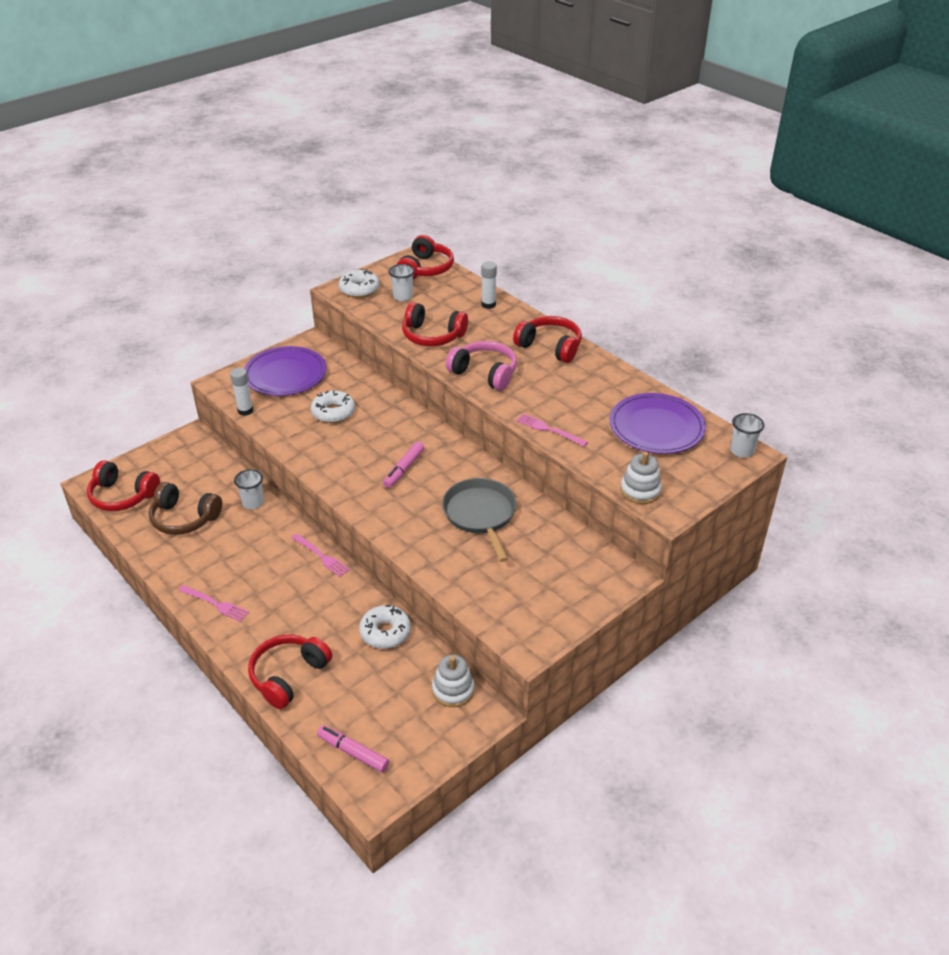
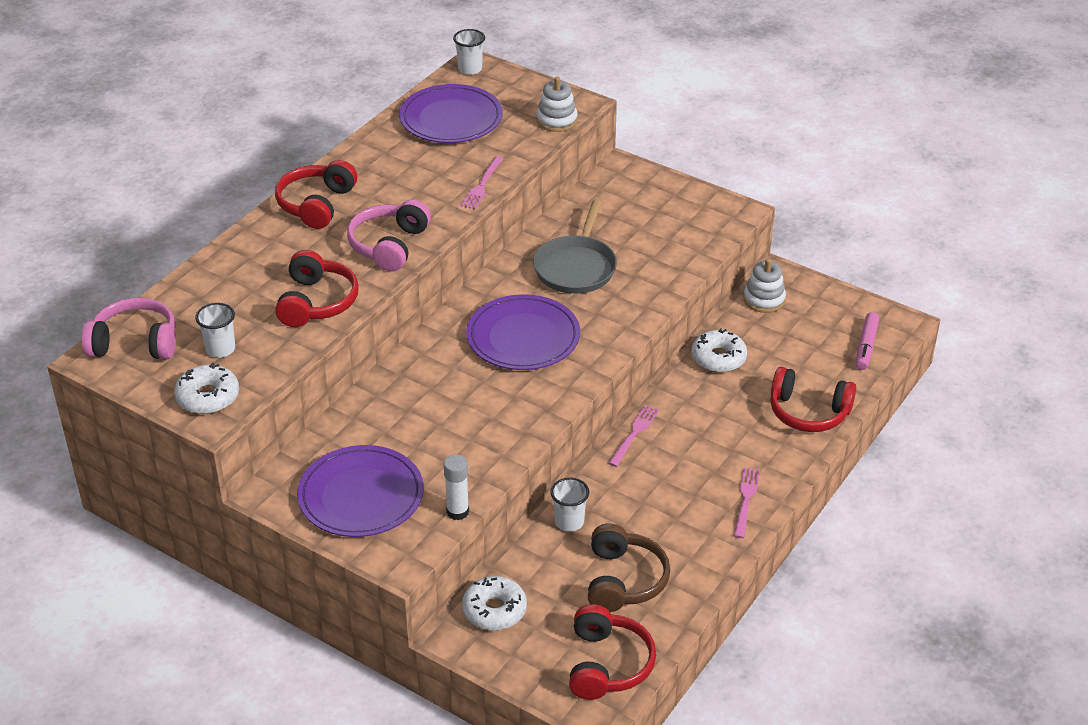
camera: 105 degrees left, 0 degrees up
(333, 412) = (434, 424): white donut -> white donut (494, 610)
(404, 469) = (523, 337): pink marker -> purple plate
(425, 269) = (135, 343): red headphones -> pink headphones
(480, 515) = (576, 267): grey pan -> grey pan turned 45 degrees counterclockwise
(488, 304) = (226, 268): white glue stick -> none

